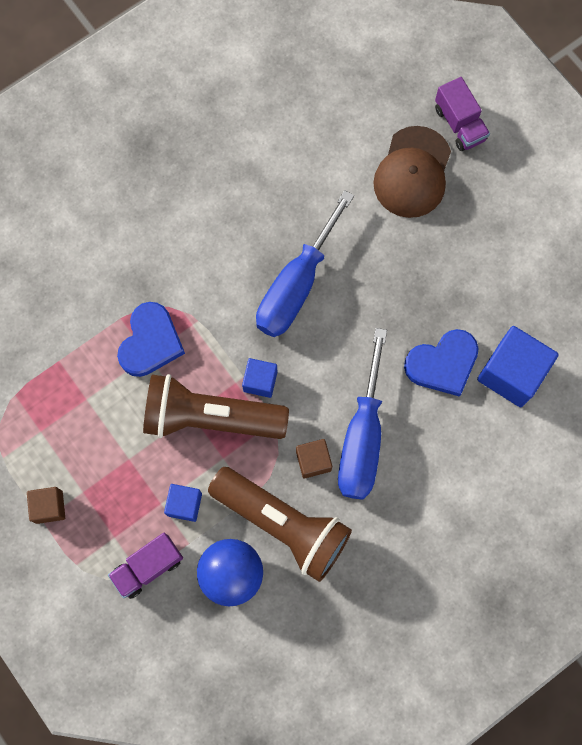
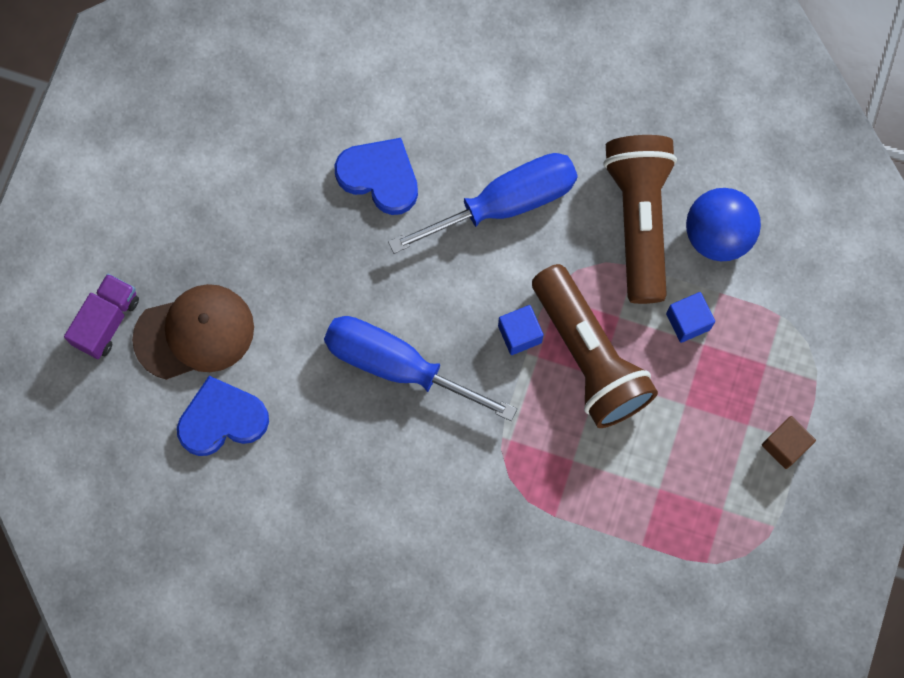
camera: 125 degrees left, 0 degrees up
(148, 567) = (768, 313): purple truck -> none
(150, 342) = (557, 467): blue heart -> blue heart (222, 419)
(296, 285) = (397, 366): blue screwdriver -> blue screwdriver turned 150 degrees counterclockwise
(313, 461) = (560, 233): brown cube -> none
(511, 373) = (344, 110): blue cube -> none

